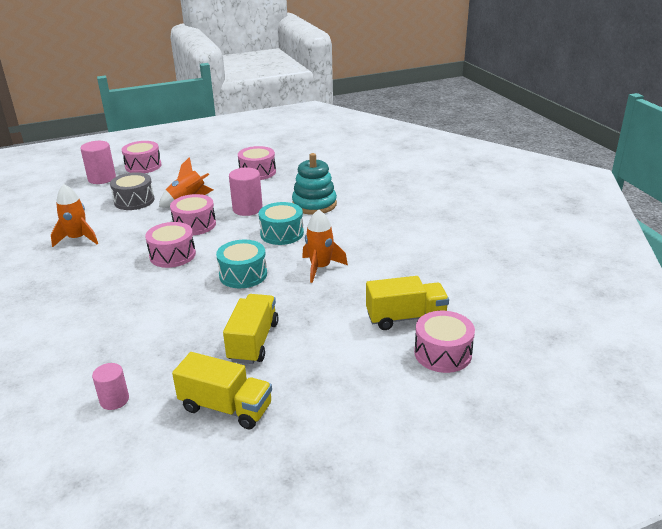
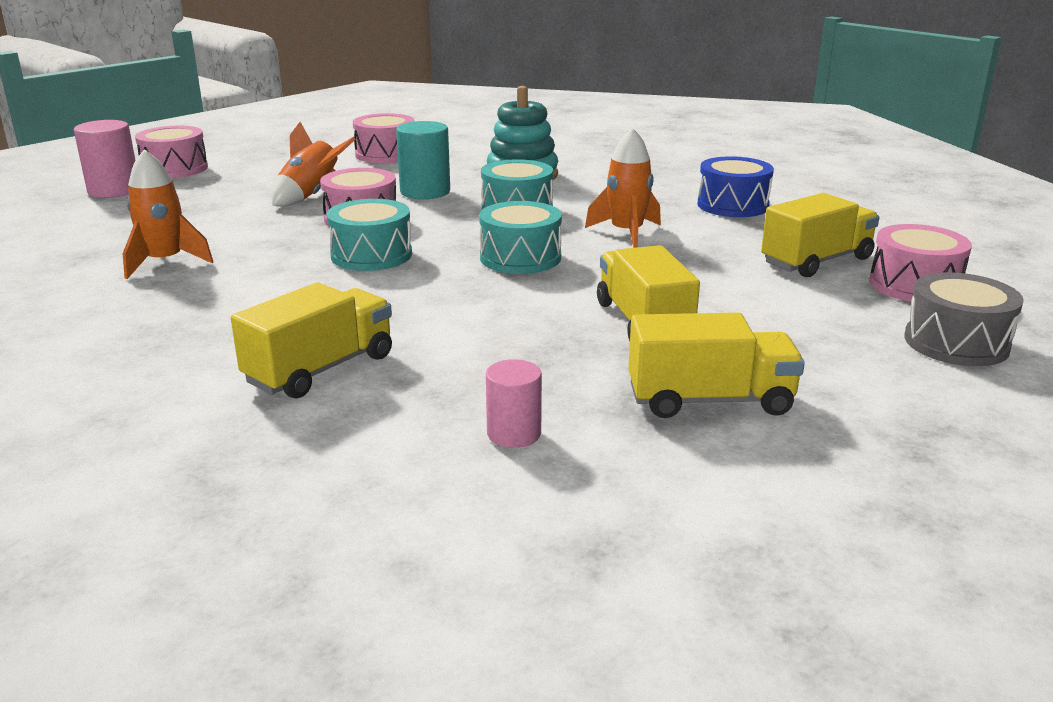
camera: 25 degrees left, 5 degrees down
(75, 332) = (320, 369): none -> yellow truck
(134, 201) = (213, 207): grey drum -> grey drum (956, 343)
(172, 255) = (371, 255): pink drum -> turquoise drum
(247, 209) = (425, 192): pink cylinder -> turquoise cylinder
(410, 257) = (732, 205): none -> blue drum

